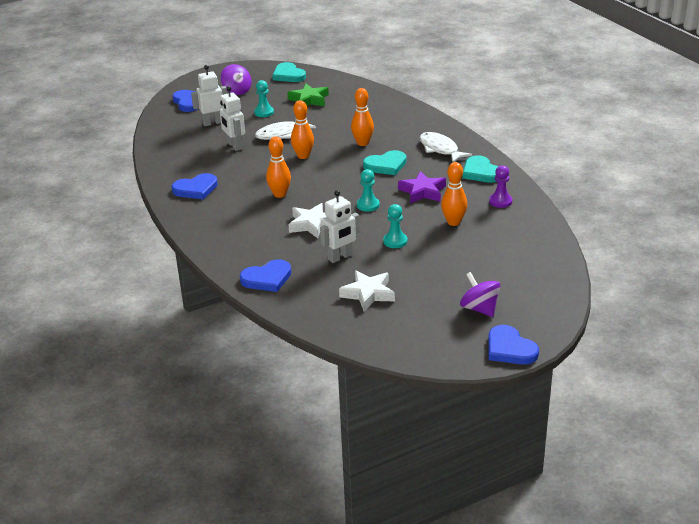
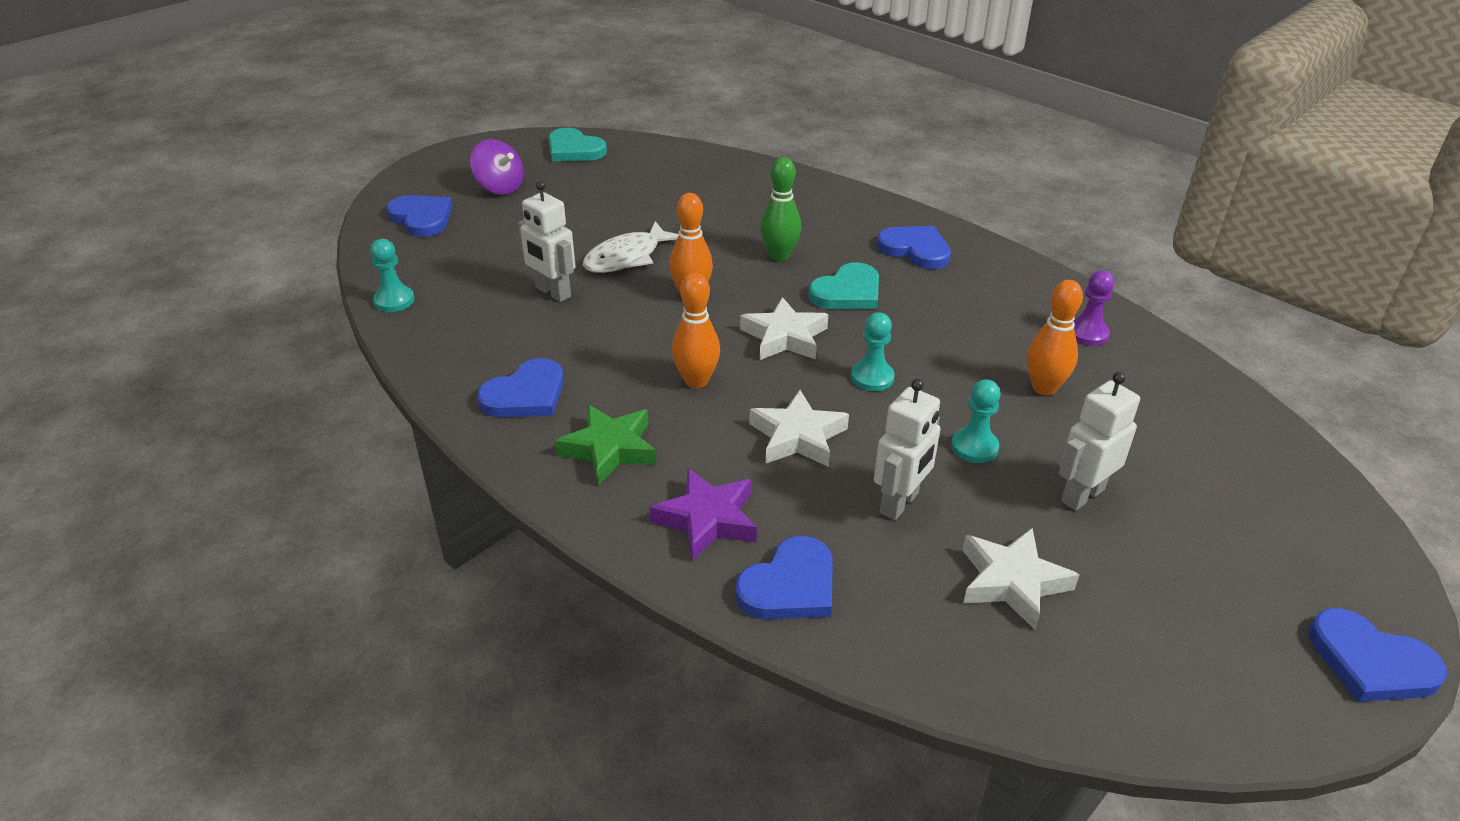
camera: 20 degrees left, 5 degrees up
(213, 123) = (487, 252): white robot -> white robot (1082, 495)
(264, 112) = (570, 221): turquoise pawn -> turquoise pawn (394, 301)
(309, 100) = (636, 189): green star -> green star (610, 449)
(337, 181) = (784, 337): none -> white star
(362, 143) = (779, 256): orange bowling pin -> green bowling pin
(422, 192) = (946, 334): purple star -> purple star (707, 519)
(440, 149) = (915, 250): white fish -> blue heart
(479, 309) = (1238, 574): purple spinning top -> none
(481, 172) = (1012, 283): turquoise heart -> none

